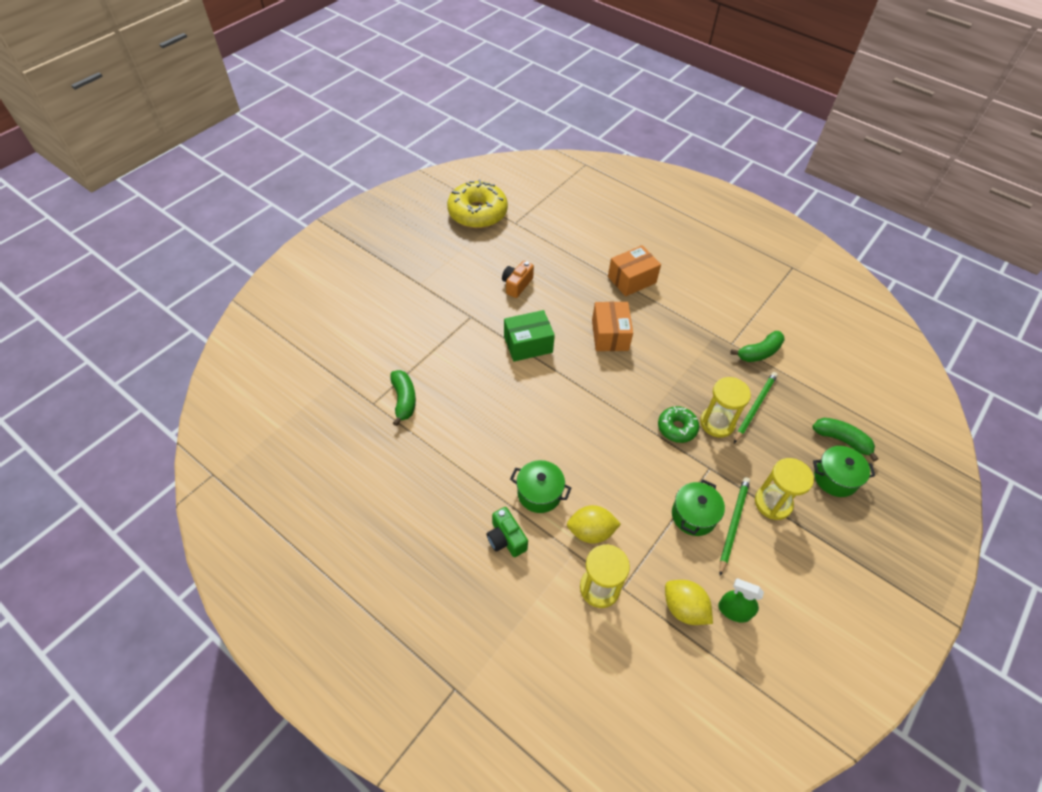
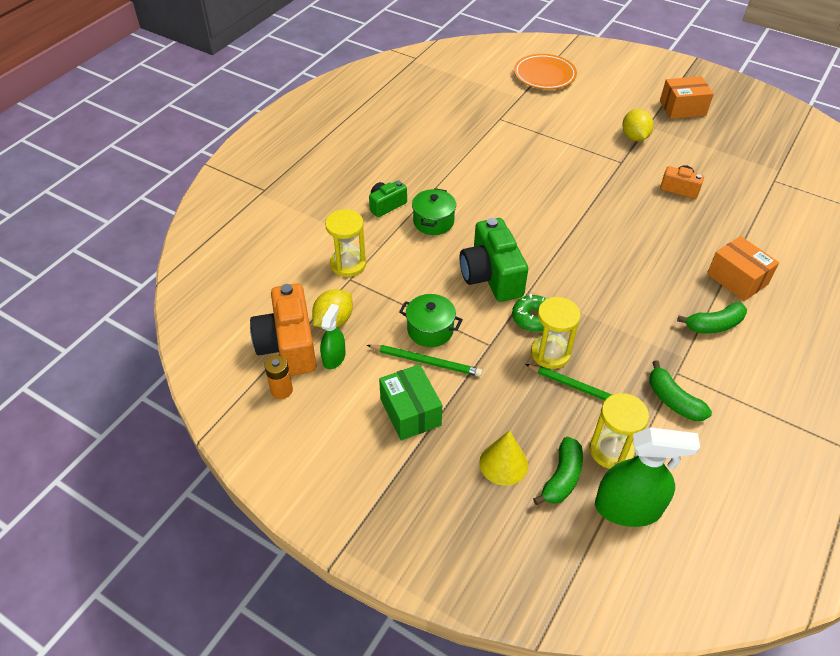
camera: 85 degrees right, 5 degrees down
(304, 347) = (544, 75): none -> orange plate
(404, 400) = (508, 134): green banana -> green banana (714, 325)
(477, 213) = (771, 152): yellow donut -> none
(528, 344) = (602, 202): green box -> green box (410, 412)
(591, 532) = (401, 256): yellow lemon -> yellow lemon (634, 137)
(610, 335) = (641, 262): orange box -> orange box (682, 108)
(622, 452) = (491, 276): none -> green camera
(720, 658) = (288, 345): none -> orange camera
(773, 503) = (457, 398): yellow hourglass -> yellow hourglass (611, 450)
(780, 667) = (281, 390): none -> orange battery
(835, 478) = (503, 463): green pot -> yellow cone
(860, 404) = (628, 508): none -> green spray bottle

